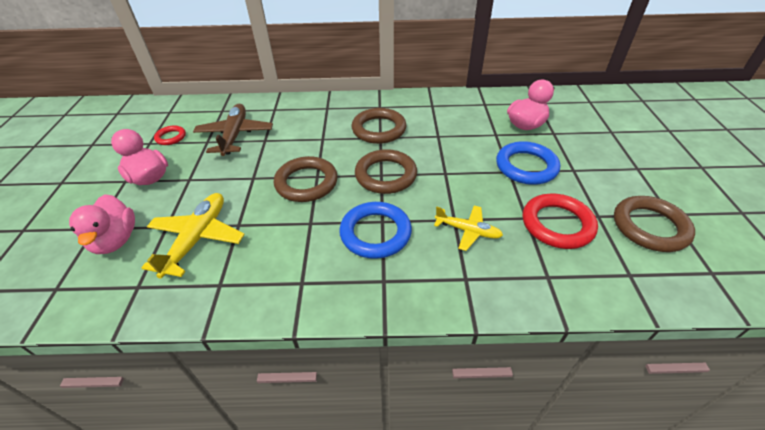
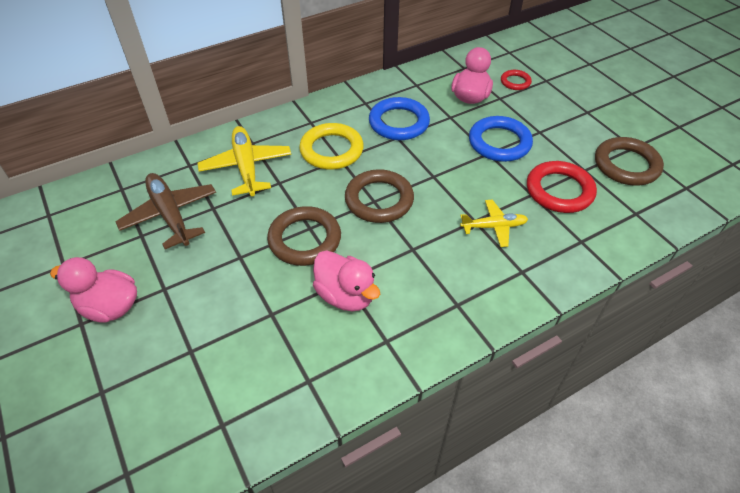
camera: 30 degrees left, 5 degrees up
(115, 240) = (144, 392): pink duck -> pink duck (345, 295)
(171, 137) = (86, 247): red ring -> red ring (515, 82)
(197, 239) = (240, 348): yellow plane -> yellow plane (246, 167)
(375, 233) = (415, 263): blue ring -> blue ring (399, 123)
(379, 129) = (331, 150): brown ring -> yellow ring

